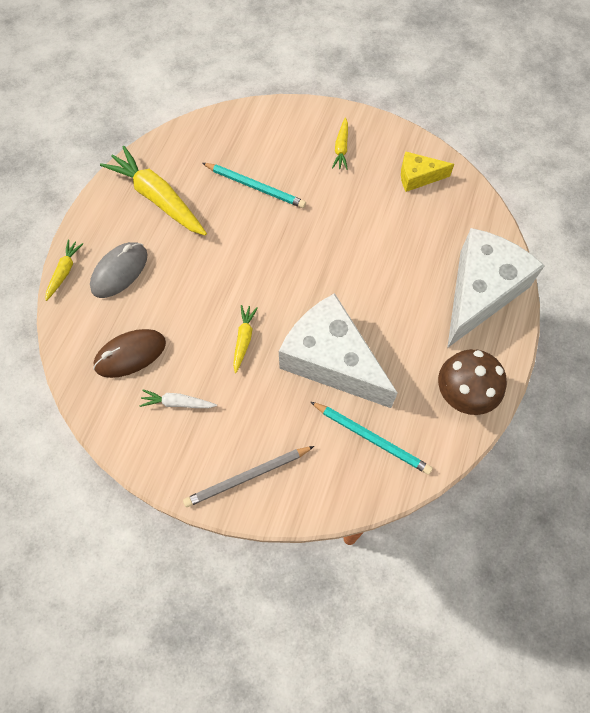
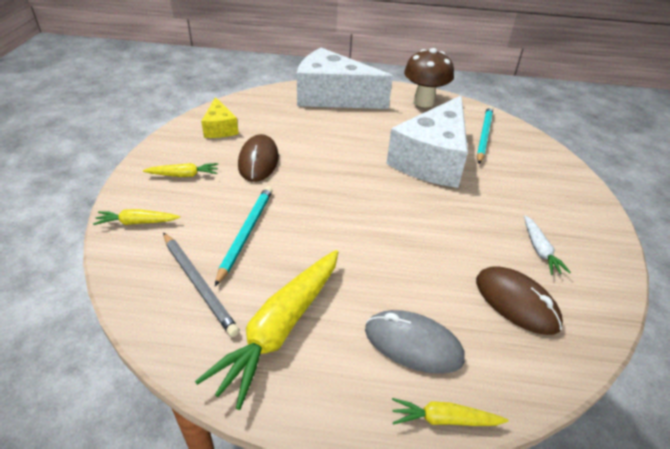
camera: 105 degrees left, 25 degrees down
(244, 339) = (443, 214): yellow carrot -> yellow carrot (137, 222)
(247, 477) = (567, 193): grey pencil -> grey pencil (199, 284)
(354, 204) = (258, 161): none -> brown mouse

